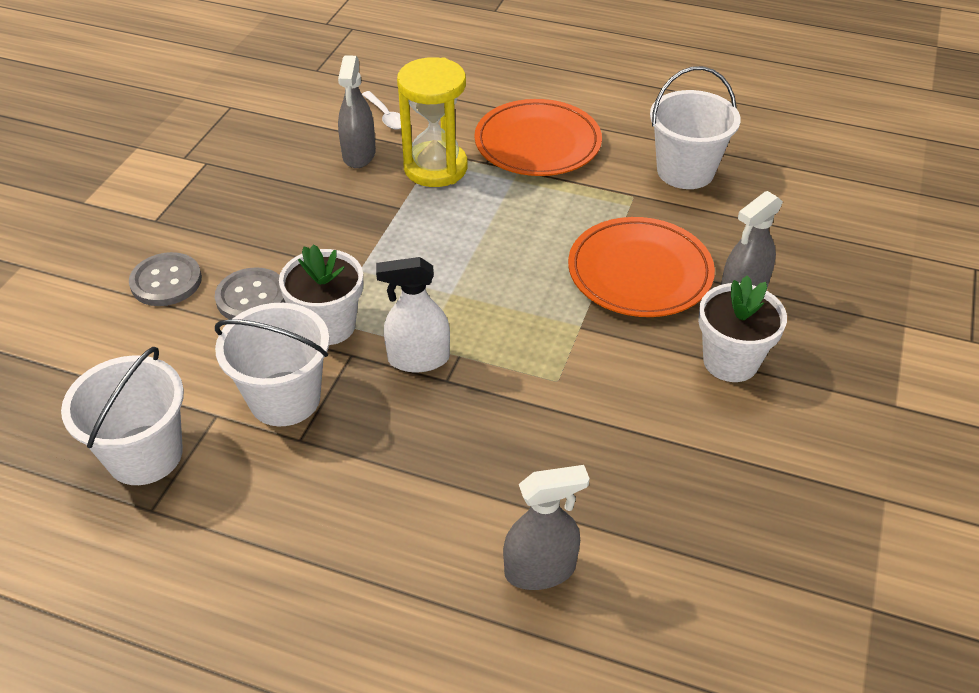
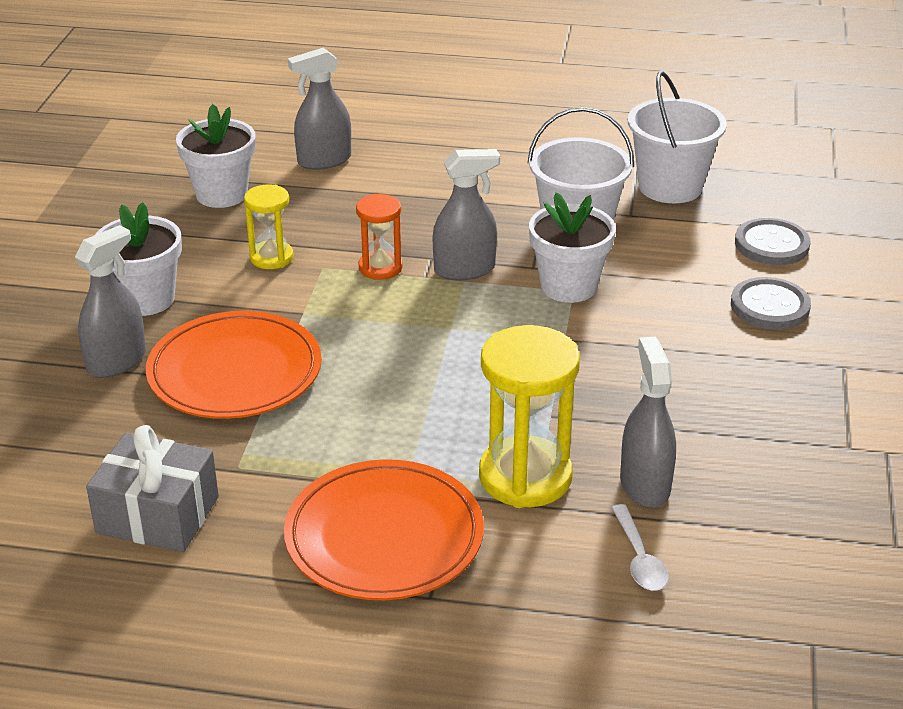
camera: 170 degrees right, 10 degrees down
(251, 297) = (666, 302): grey button -> grey button (771, 244)
(386, 116) = (639, 558): white spoon -> white spoon turned 150 degrees counterclockwise
(418, 359) = (464, 270): white spray bottle -> grey spray bottle
(500, 372) = (380, 268): none -> orange hourglass
(609, 401) = (271, 257): none -> yellow hourglass
(670, 517) = (221, 194): none -> white flower pot
(685, 171) = (157, 515): white bucket -> grey gift

